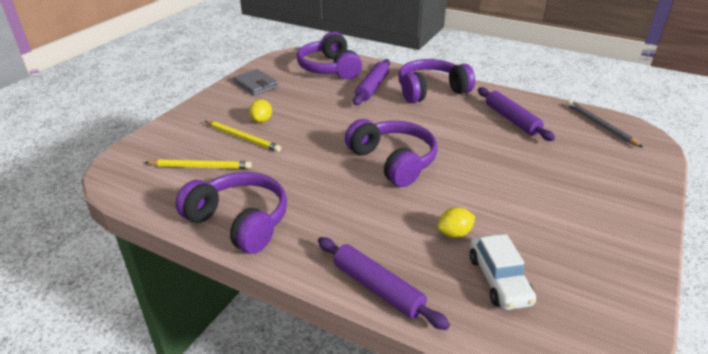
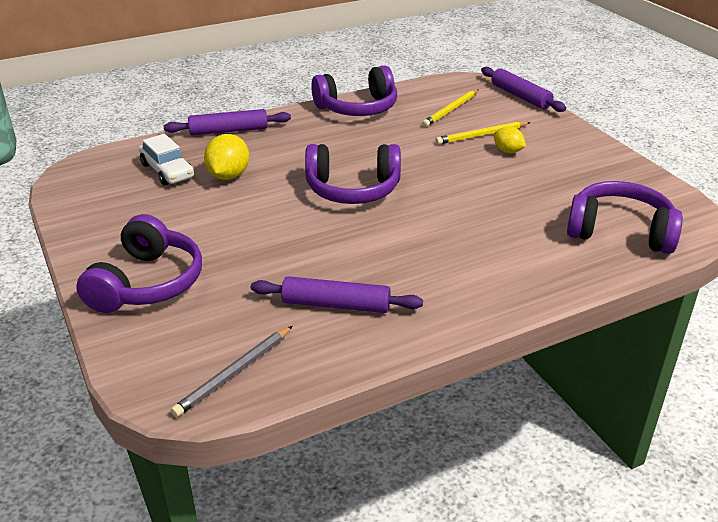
camera: 125 degrees right, 0 degrees up
(256, 84) = (605, 170): grey wallet -> none
(372, 87) = (528, 241): purple rolling pin -> purple rolling pin (520, 96)
(431, 91) = (476, 281): purple headphones -> purple headphones (147, 283)
(454, 233) = (228, 176): yellow lemon -> yellow lemon, size x1.58
(498, 280) = (167, 171): white car -> white car turned 150 degrees counterclockwise
(600, 125) = (234, 373): grey pencil -> grey pencil turned 120 degrees clockwise

